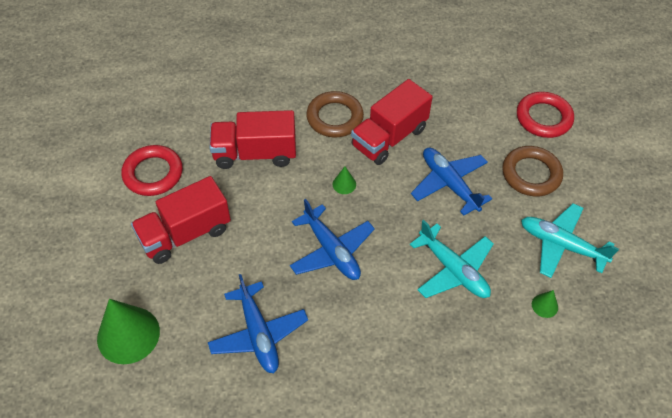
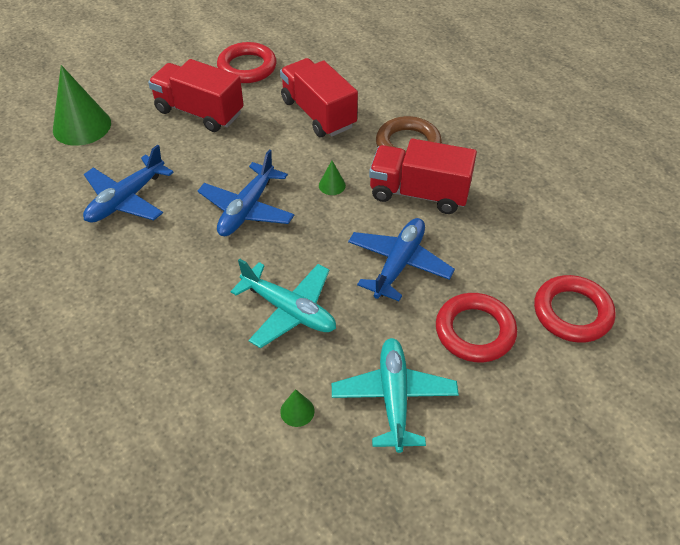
camera: 60 degrees right, 5 degrees down
(453, 270) = (289, 310): turquoise plane -> turquoise plane turned 75 degrees counterclockwise
(531, 174) = (475, 331): brown ring -> red ring

